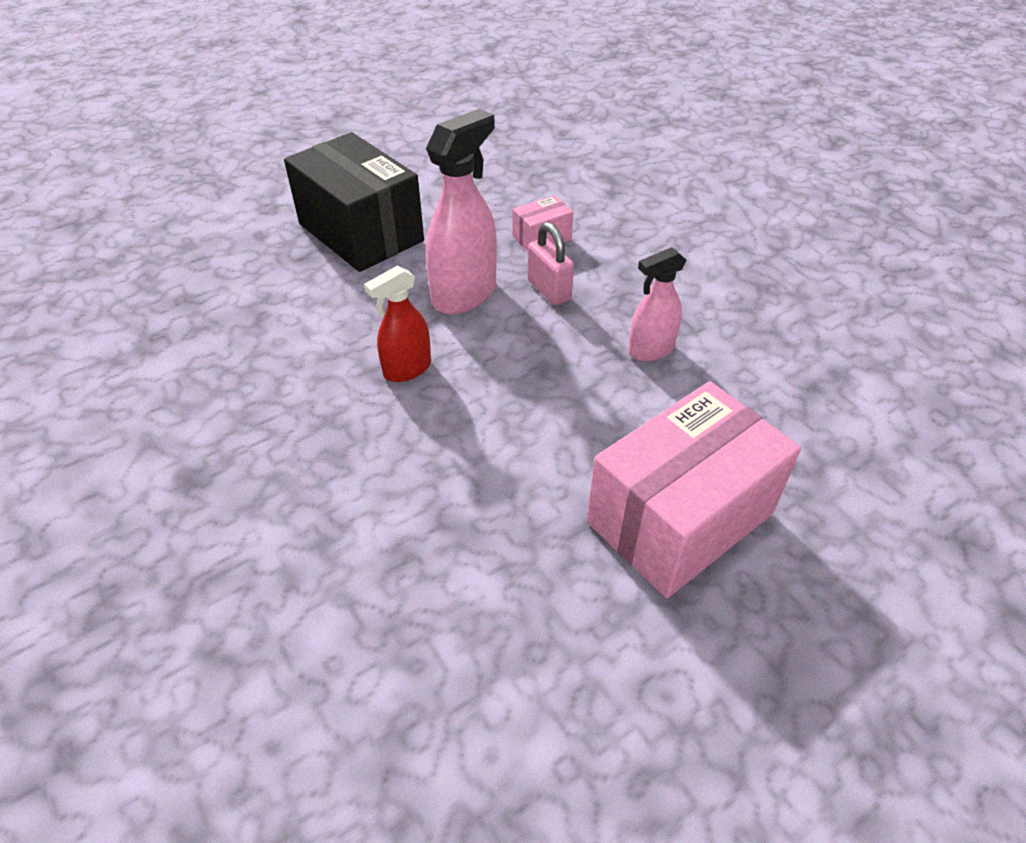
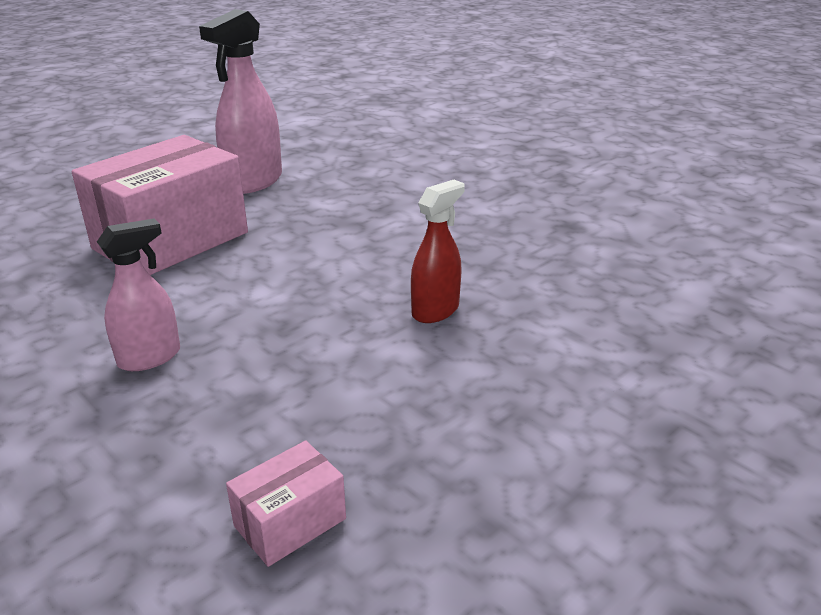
camera: 170 degrees right, 15 degrees down
(360, 232) = (622, 491): black box -> none
(464, 294) = (399, 400): pink spray bottle -> pink spray bottle (253, 182)
(549, 290) = (277, 420): pink padlock -> none

